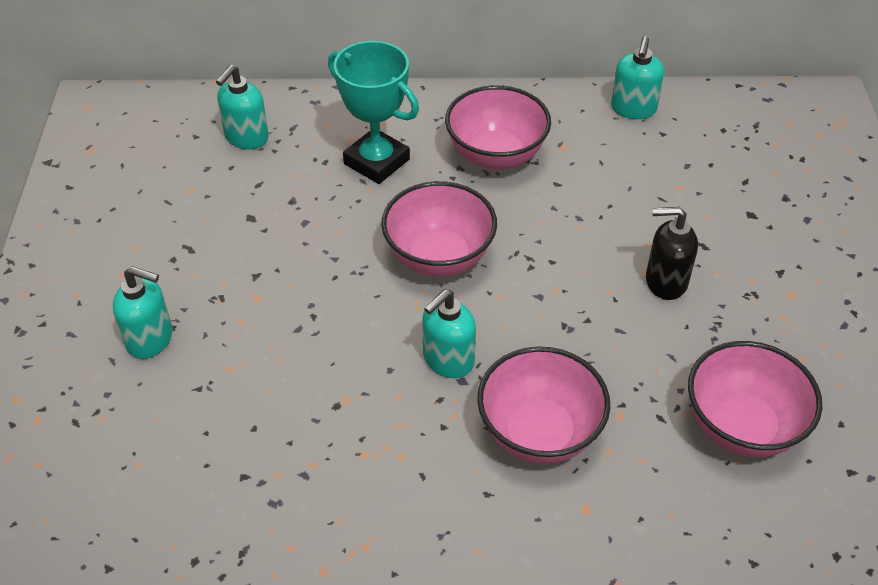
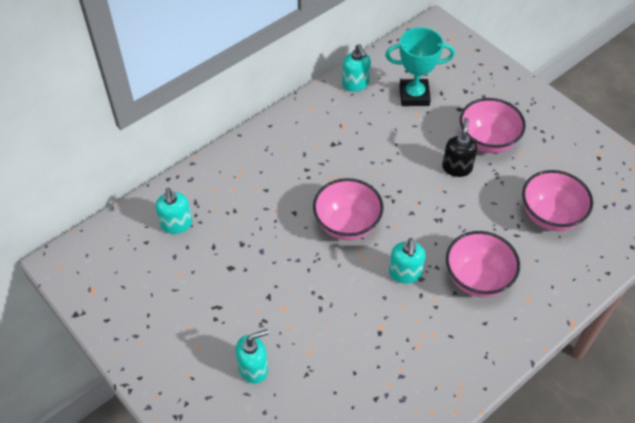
camera: 40 degrees left, 5 degrees up
(376, 161) = (261, 193): turquoise trophy -> turquoise trophy (414, 96)
(496, 155) = (317, 151): pink bowl -> pink bowl (487, 141)
(665, 281) = (457, 168): black soap dispenser -> black soap dispenser turned 135 degrees clockwise

